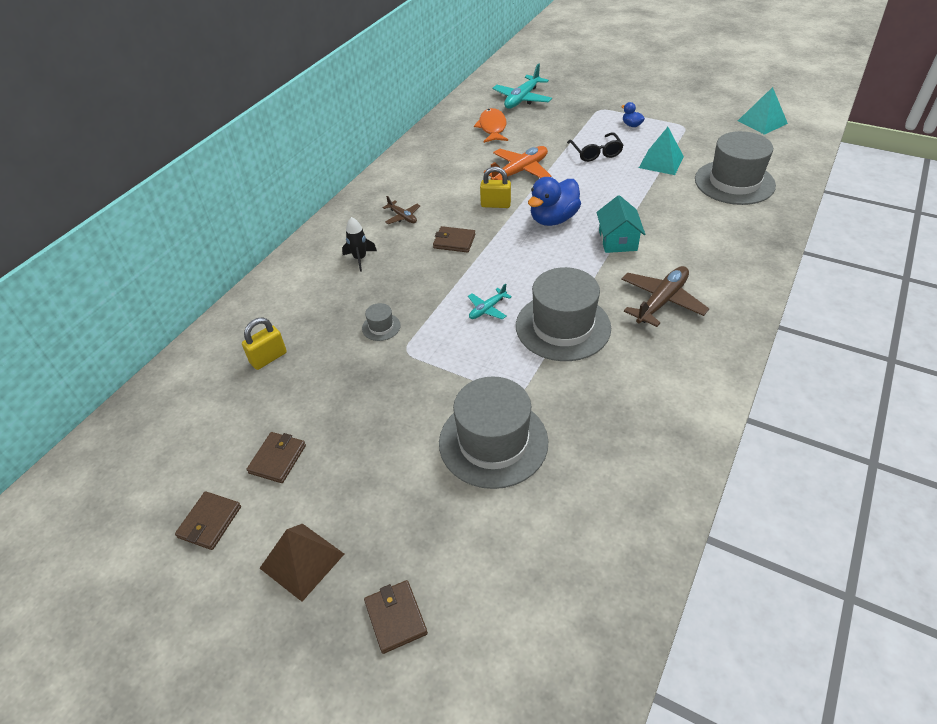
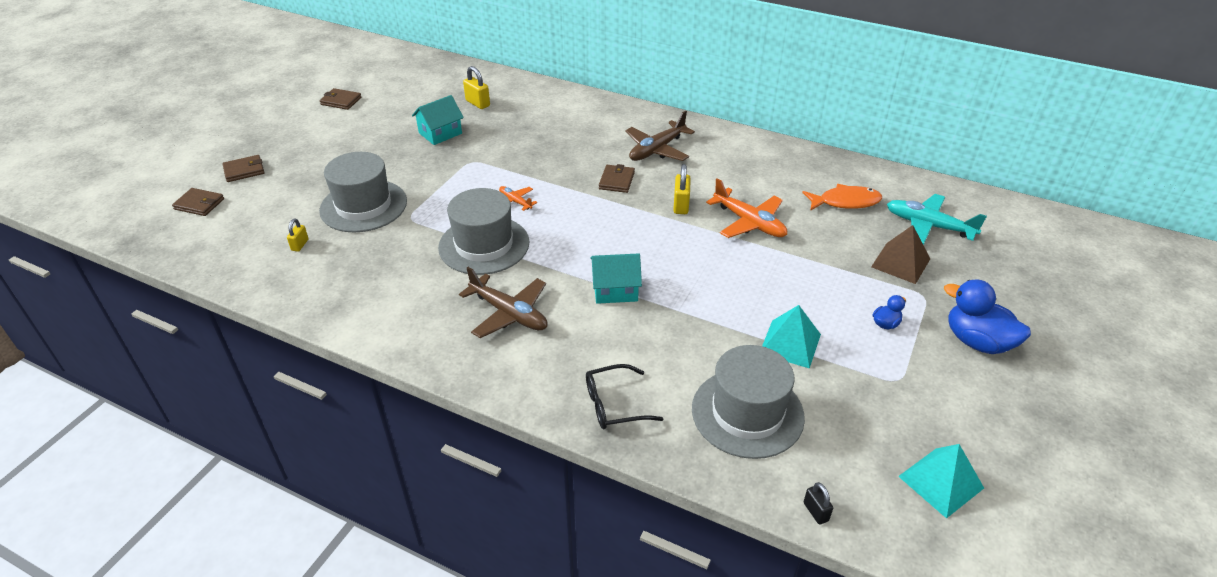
camera: 85 degrees right, 5 degrees down
(277, 459) = (381, 118): brown wallet -> brown wallet (199, 204)
(302, 561) = (299, 135): brown pyramid -> brown pyramid (900, 262)
(335, 387) = (440, 133): none -> turquoise house
(360, 259) = (593, 132): black rocket -> none
(381, 327) = (502, 148): grey hat -> none
(402, 217) = (657, 150): brown plane -> brown plane, size x1.85
(487, 309) = (515, 201): turquoise plane -> orange plane
(553, 219) = (655, 244): blue duck -> blue duck (977, 342)
(576, 494) = (300, 245): none -> yellow padlock
(596, 153) = (802, 284): black glasses -> black glasses (614, 405)
(805, 163) = (815, 512): none -> black padlock

